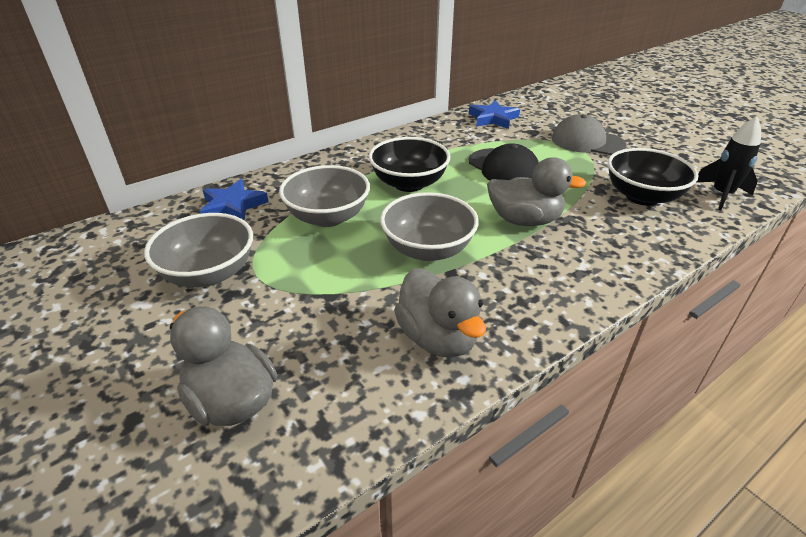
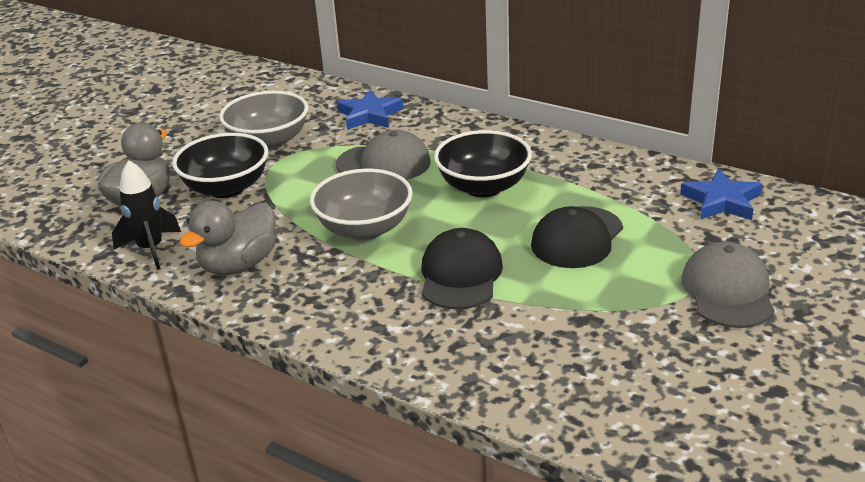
camera: 70 degrees right, 5 degrees down
(328, 217) = (384, 163): grey bowl -> grey cap
(524, 220) = (460, 275): grey duck -> black cap
(642, 196) = (592, 357): black bowl -> black bowl (226, 188)
(721, 195) = (661, 433): black rocket -> black rocket (151, 249)

